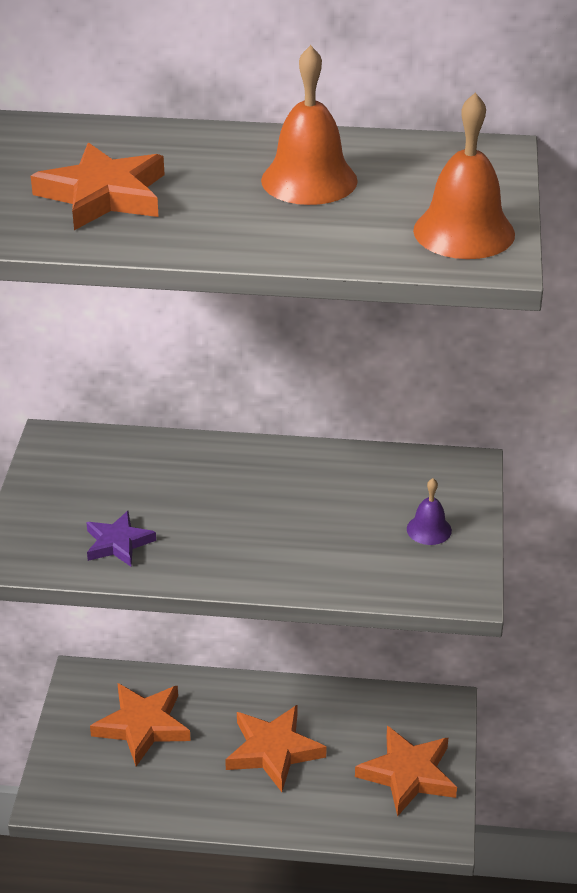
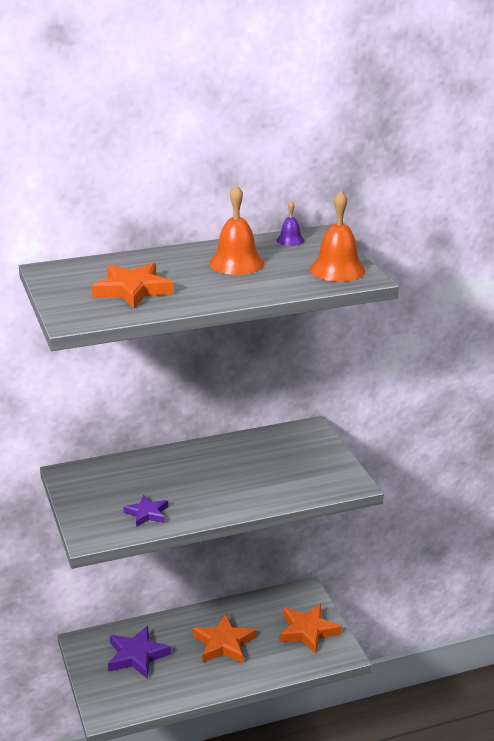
camera: 25 degrees left, 10 degrees down
(142, 726) = (137, 656): orange star -> purple star
(429, 529) = (314, 461): purple bell -> purple bell (290, 240)

